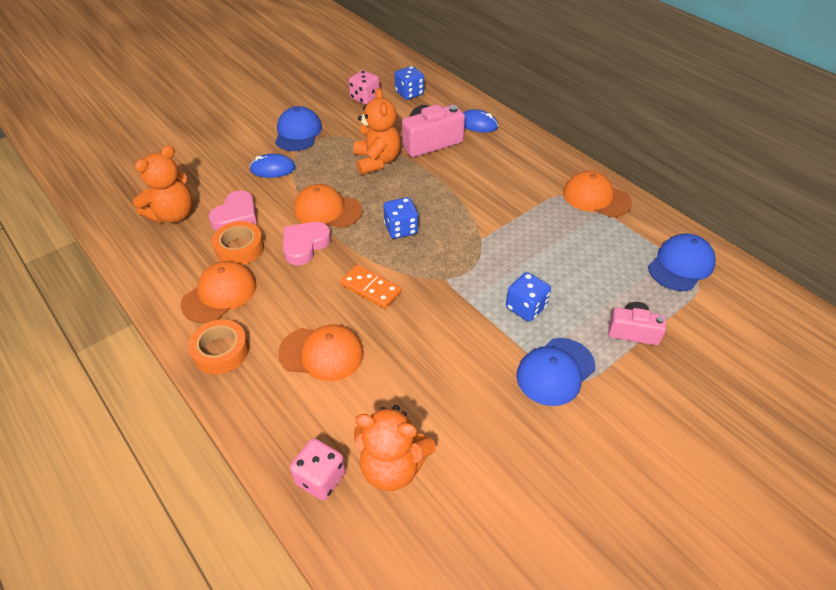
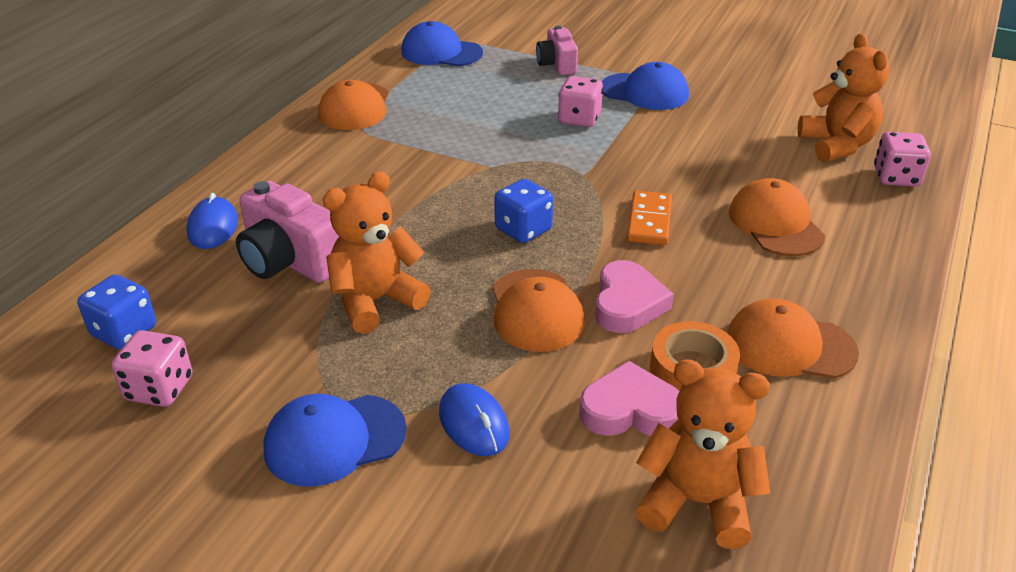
camera: 115 degrees left, 10 degrees down
(221, 351) = (862, 300): orange tape -> none
(305, 245) = (627, 303): pink heart -> pink heart turned 90 degrees counterclockwise
(525, 307) = (579, 119): blue dice -> pink dice

